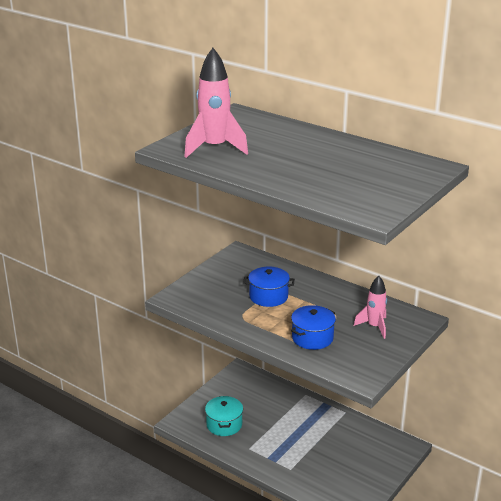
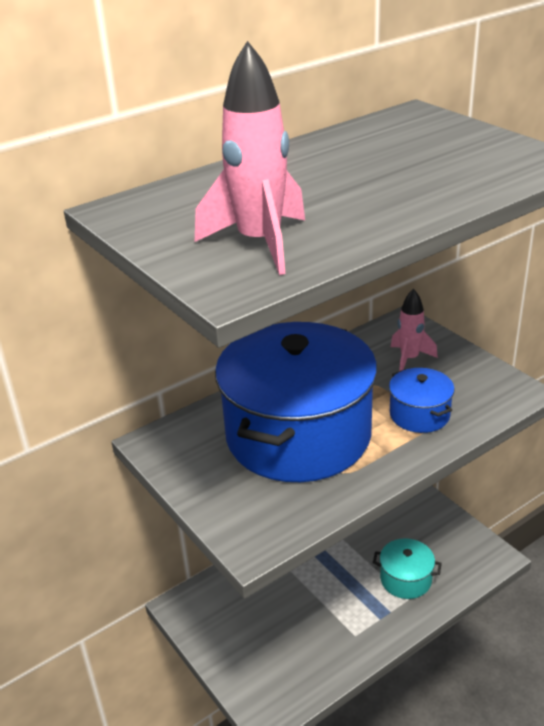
camera: 70 degrees left, 5 degrees up
(224, 424) = (294, 654): turquoise pot -> turquoise pot (405, 579)
(268, 296) = (298, 435): blue pot -> blue pot, size x2.37

